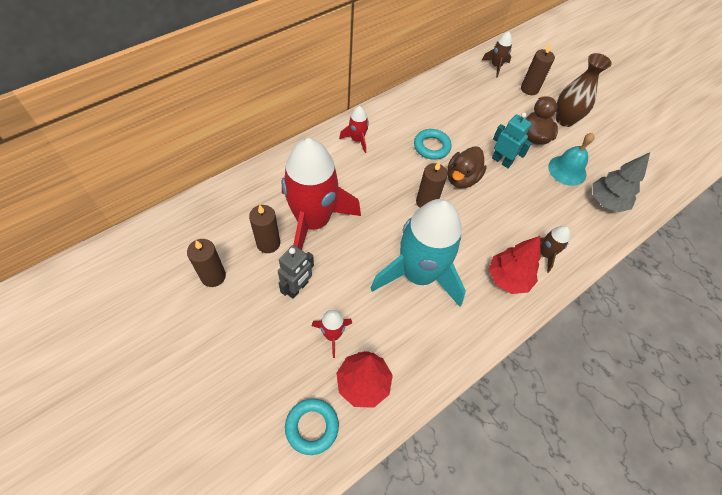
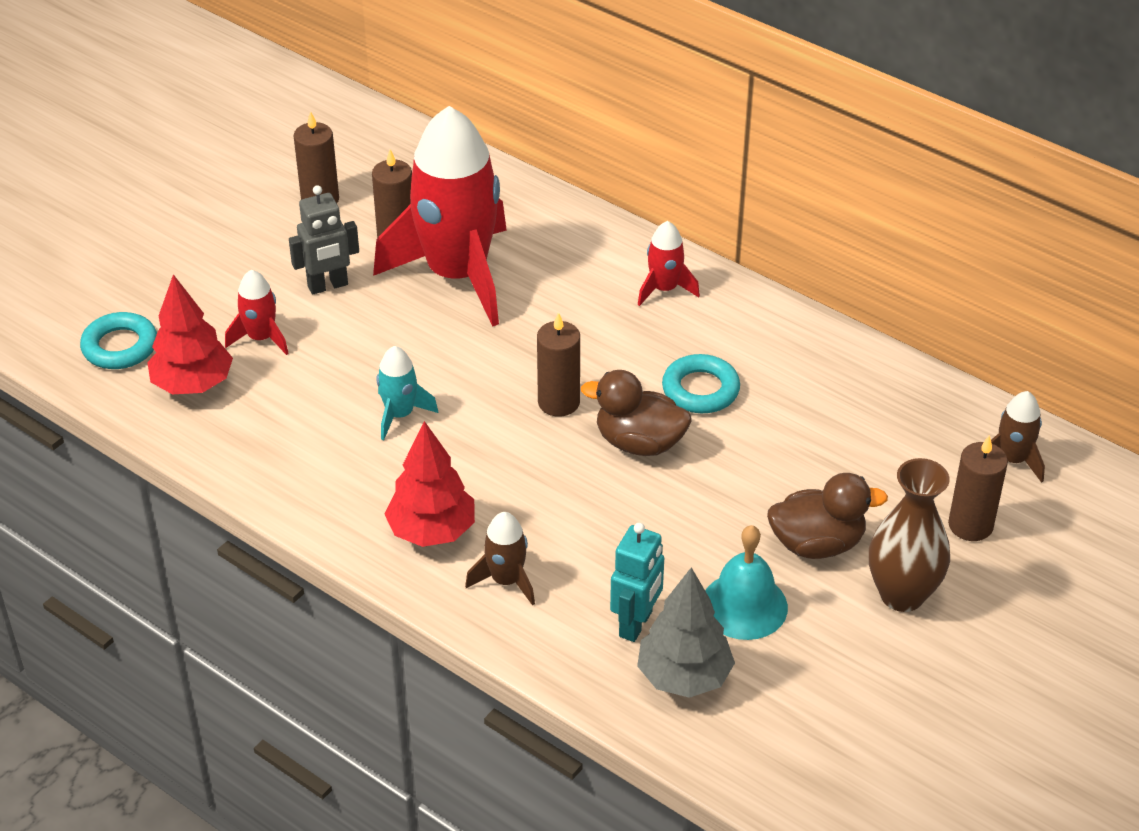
camera: 80 degrees right, 15 degrees down
(297, 288) = (328, 286): grey robot -> grey robot turned 45 degrees counterclockwise
(418, 274) = (400, 414): turquoise rocket -> turquoise rocket, size x0.42
(501, 161) = (716, 497): turquoise robot -> turquoise robot (636, 624)

